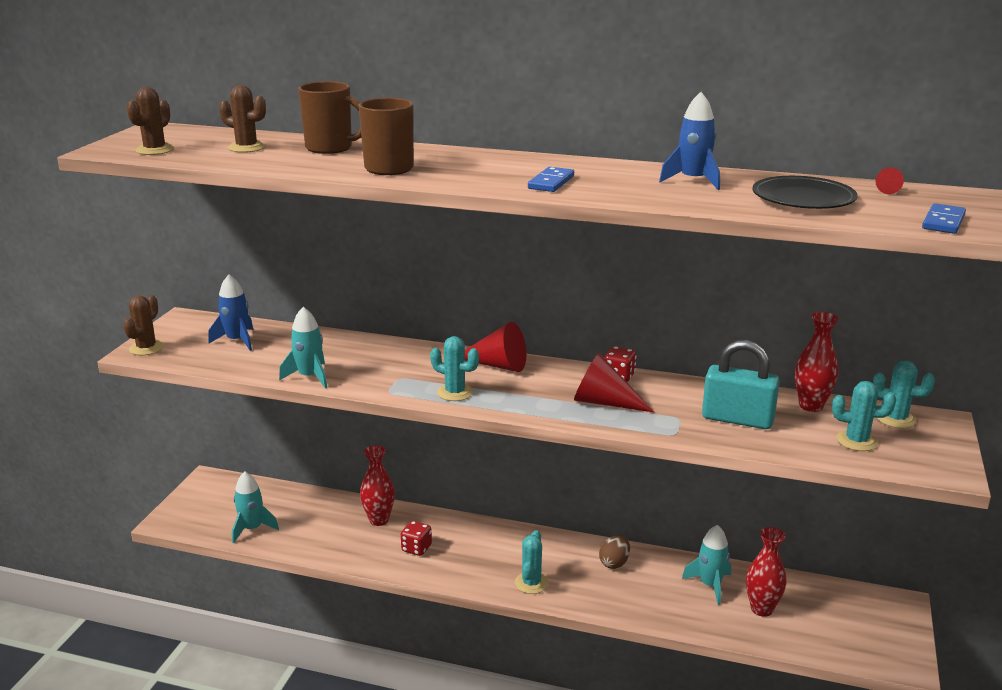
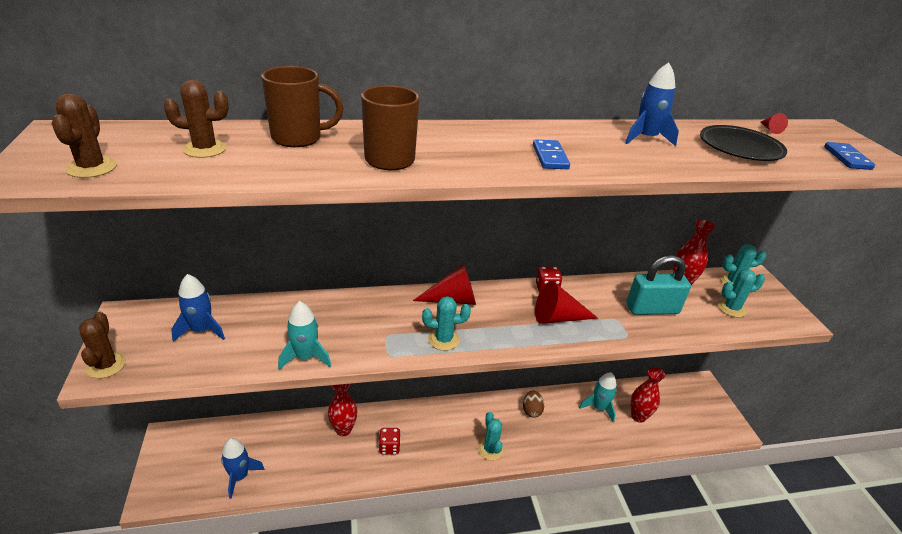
camera: 30 degrees left, 10 degrees up
(252, 529) = (239, 476): turquoise rocket -> blue rocket

